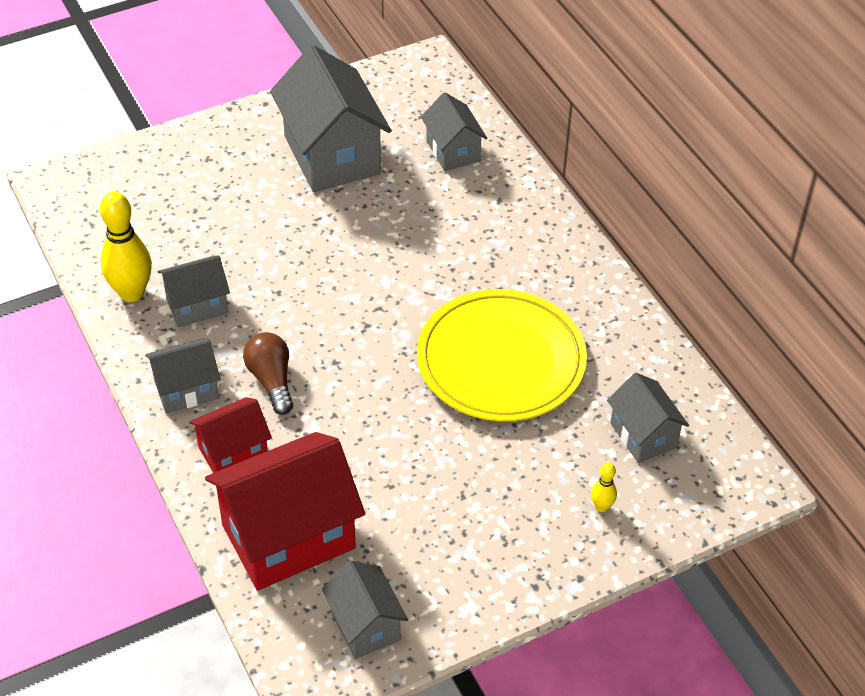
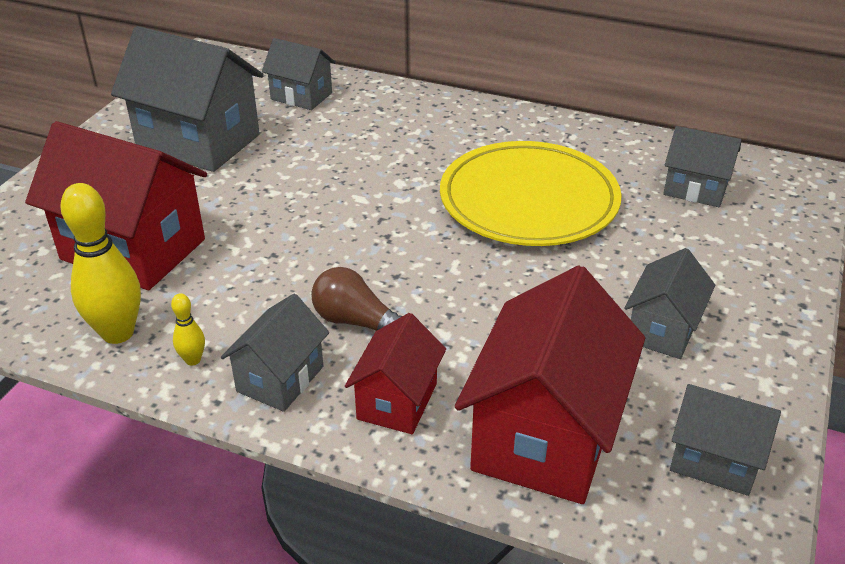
camera: 40 degrees left, 10 degrees down
(197, 305) = (203, 306): grey house -> grey house (662, 330)
(199, 231) = (133, 249): none -> red house
(601, 506) = (741, 249): yellow bowling pin -> yellow bowling pin (193, 360)

